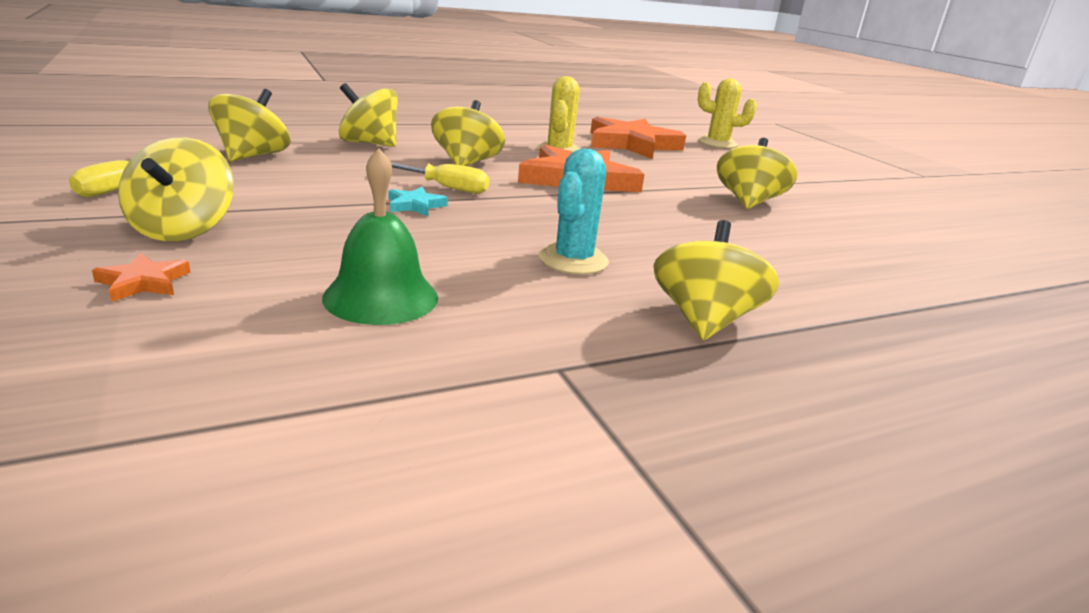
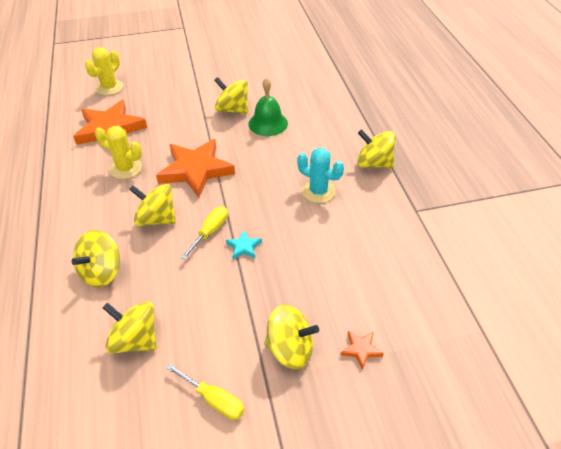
camera: 75 degrees left, 20 degrees up
(381, 297) = (365, 260): green bell -> green bell (268, 123)

